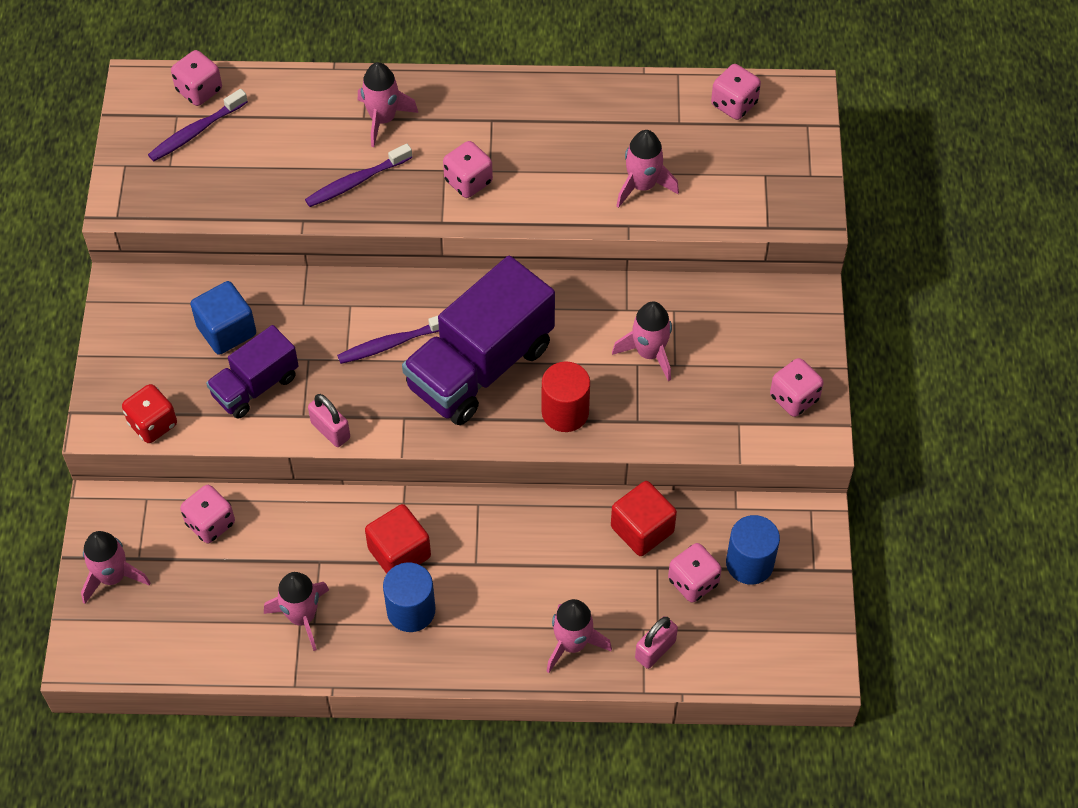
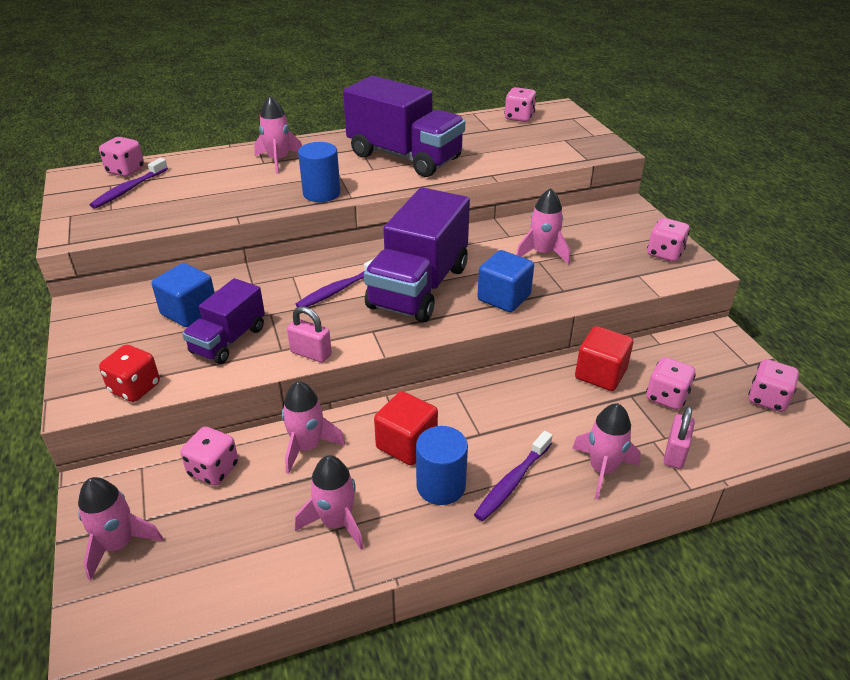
camera: 20 degrees left, 20 degrees down
(356, 182) = (272, 190): purple toothbrush -> purple toothbrush (512, 482)
(468, 181) = (360, 176): pink dice -> pink dice (767, 399)
(539, 156) = (404, 157): none -> purple truck
(565, 412) = (504, 298): red cylinder -> blue cube
(642, 185) = (487, 157): pink rocket -> pink rocket (307, 447)
(749, 563) = (699, 374): blue cylinder -> blue cylinder (321, 193)

